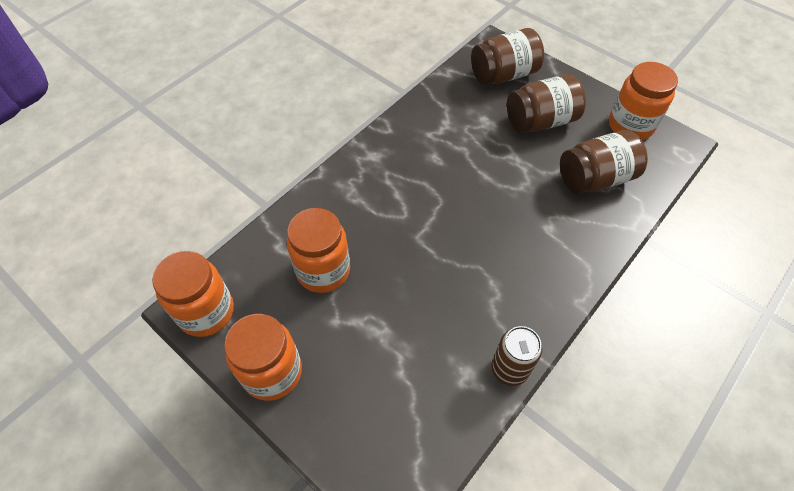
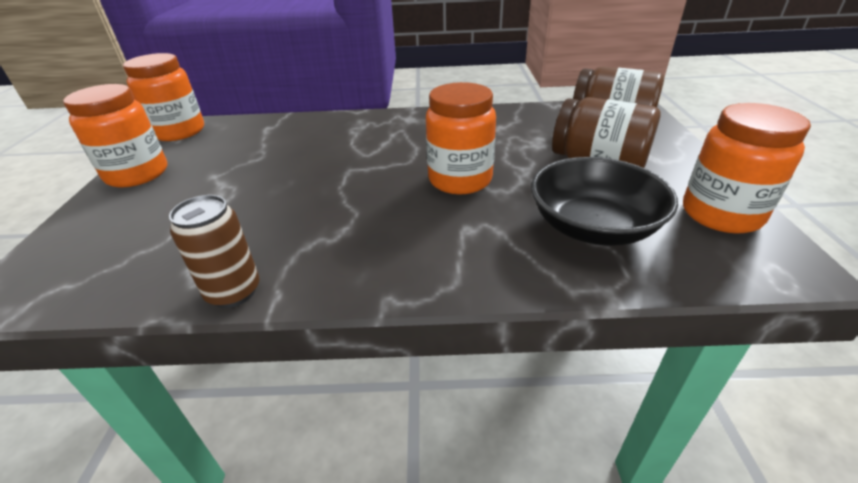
camera: 50 degrees right, 20 degrees down
(323, 270) = (262, 150): orange jar -> orange jar (460, 180)
(595, 178) = (592, 227): brown jar -> black bowl

